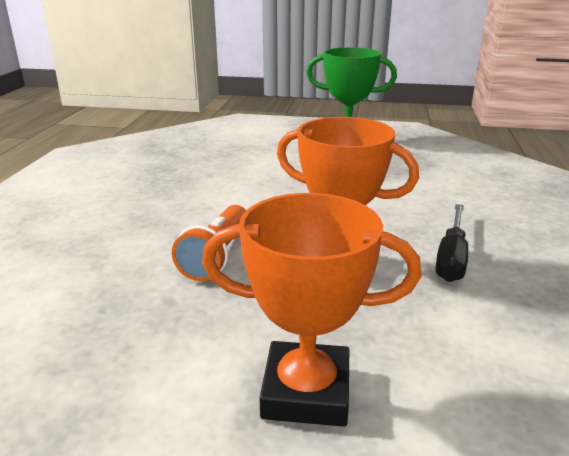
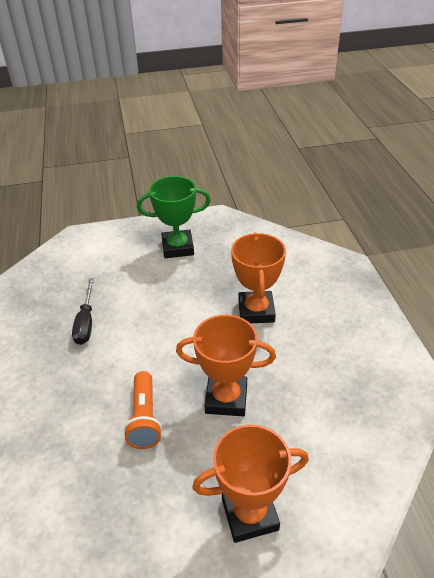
camera: 20 degrees left, 15 degrees up
(421, 199) = (256, 311): none -> orange trophy
(451, 257) = (292, 370): black screwdriver -> black screwdriver (86, 322)

